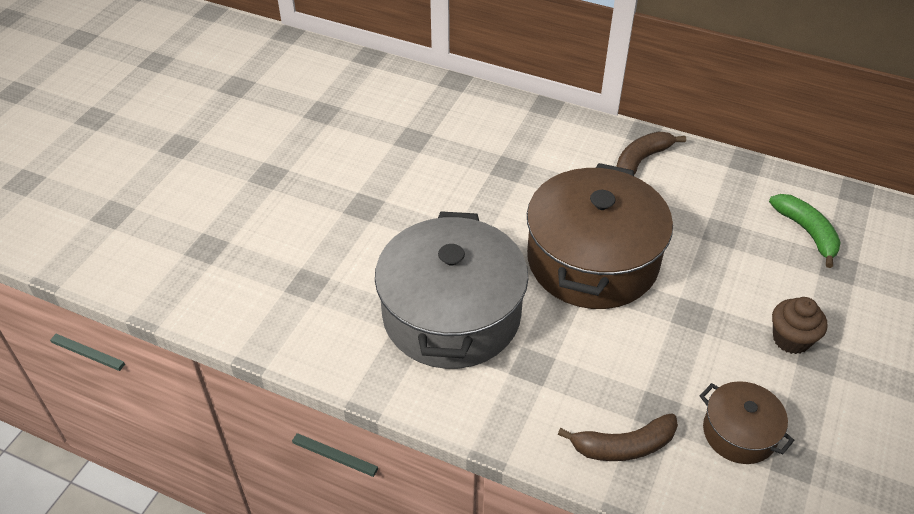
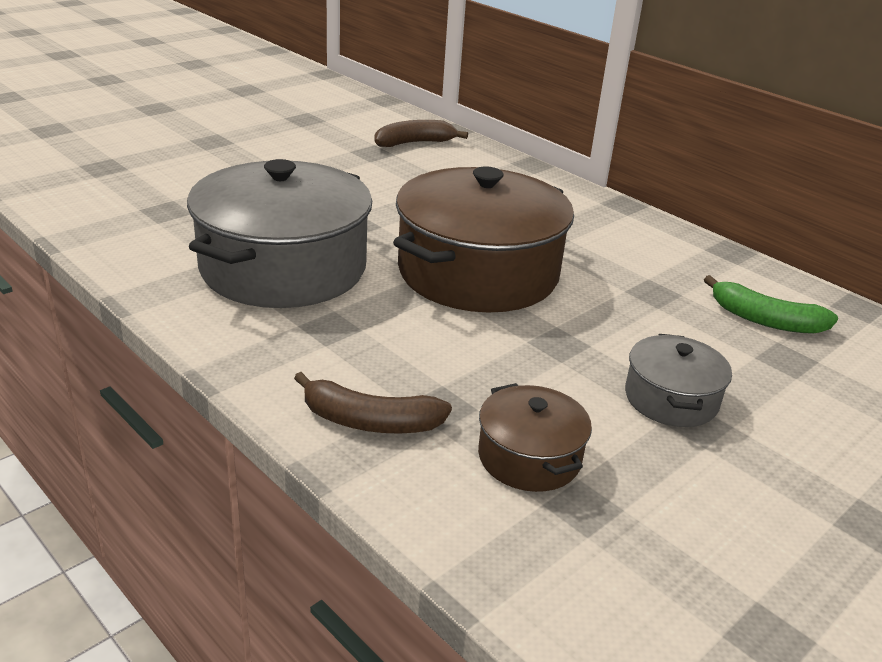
camera: 20 degrees right, 15 degrees down
(641, 160) = (603, 221): brown banana -> brown banana (414, 143)
(791, 339) = (671, 399): brown cupcake -> grey pot
(806, 232) = (765, 320): green banana -> green banana turned 120 degrees clockwise

